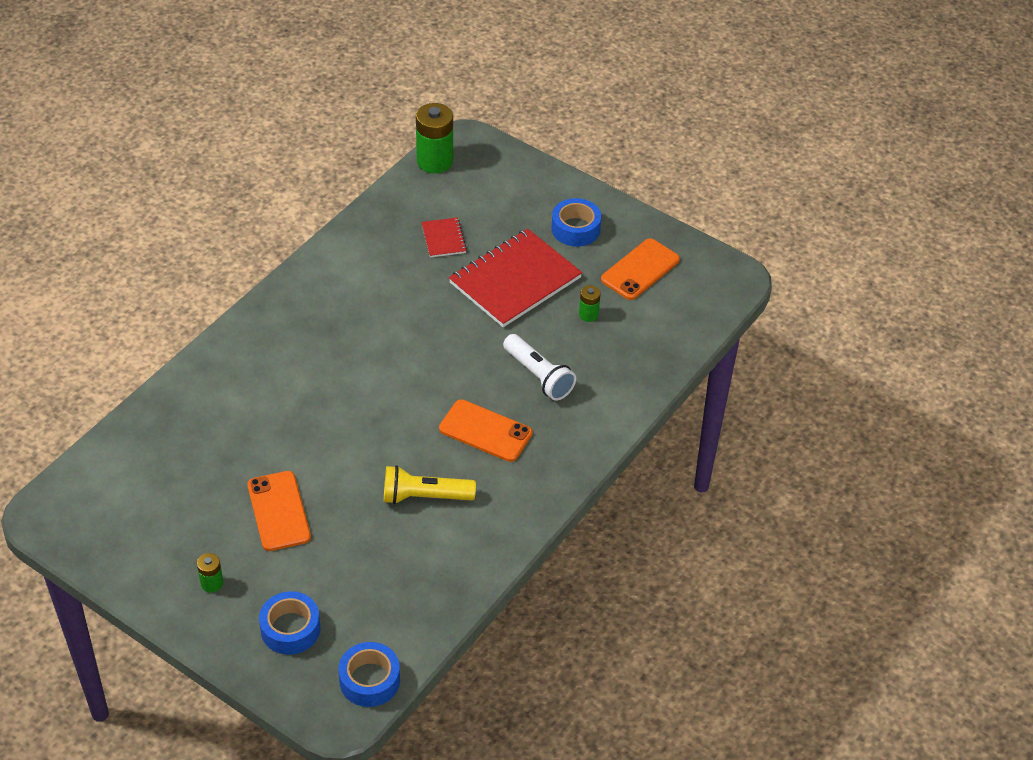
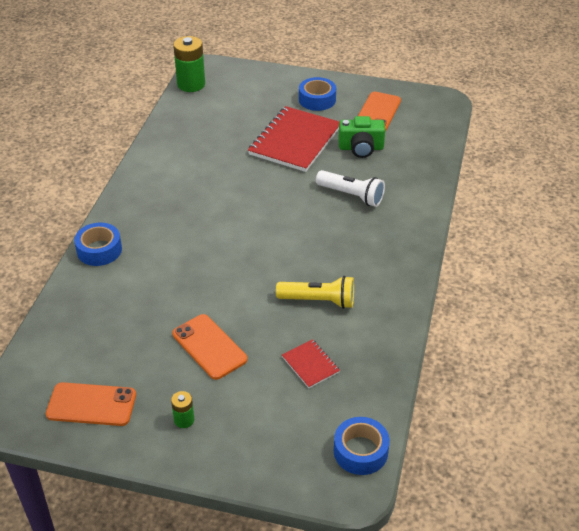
camera: 20 degrees left, 5 degrees down
(290, 629) = (271, 433): blue tape -> blue tape (99, 250)
(424, 497) = (319, 300): yellow flashlight -> yellow flashlight turned 150 degrees counterclockwise
(443, 239) = (227, 129): red notebook -> red notebook (310, 364)
(485, 431) = (336, 242): orange phone -> orange phone (91, 404)
(588, 314) = (361, 148): green battery -> green camera

